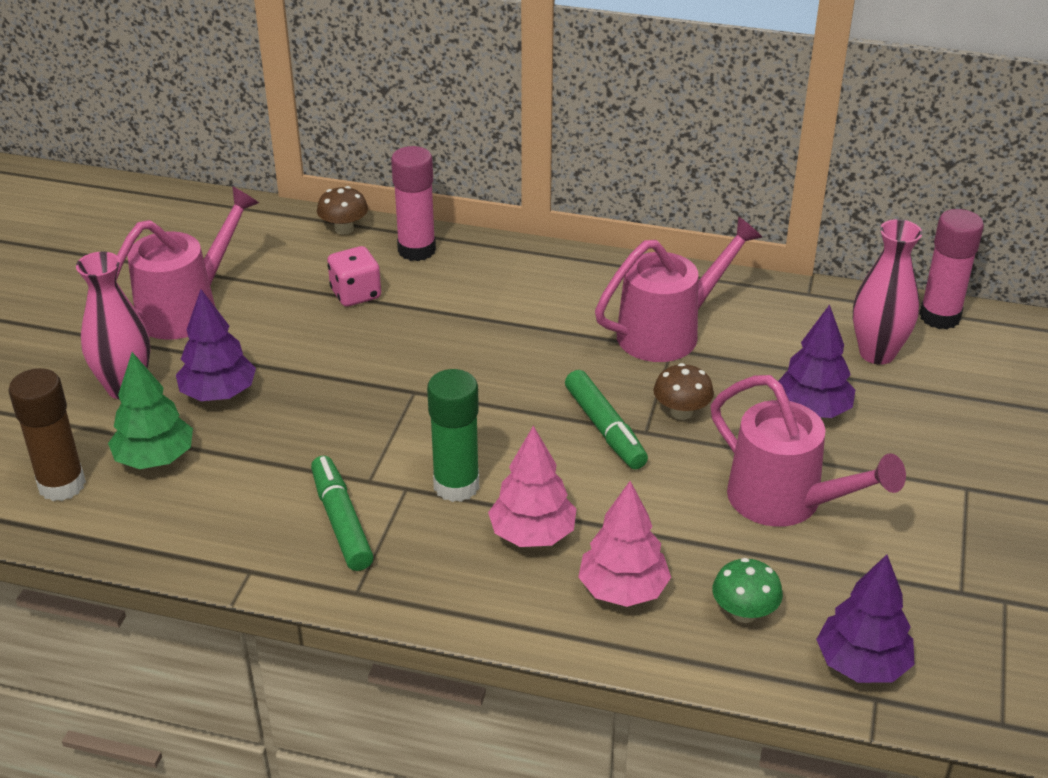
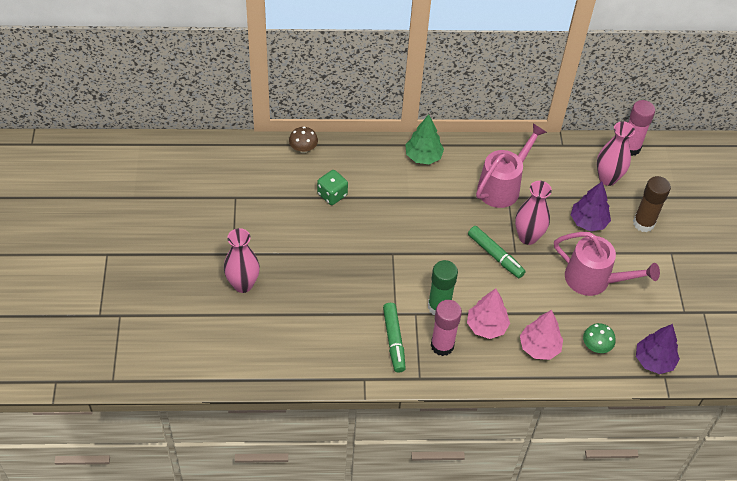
camera: 20 degrees left, 15 degrees up
(62, 485) = (245, 352): brown glue stick -> brown glue stick (643, 223)
(155, 459) = (283, 325): green tree -> green tree (423, 156)
(187, 308) = (247, 224): pink watering can -> none
(219, 394) = (294, 277): purple tree -> none
(341, 521) = (394, 340): green marker -> green marker turned 150 degrees counterclockwise
(356, 294) = (332, 194): pink dice -> green dice
(416, 250) = (350, 156): pink glue stick -> pink glue stick (442, 345)
(681, 412) = (528, 237): brown mushroom -> pink vase

